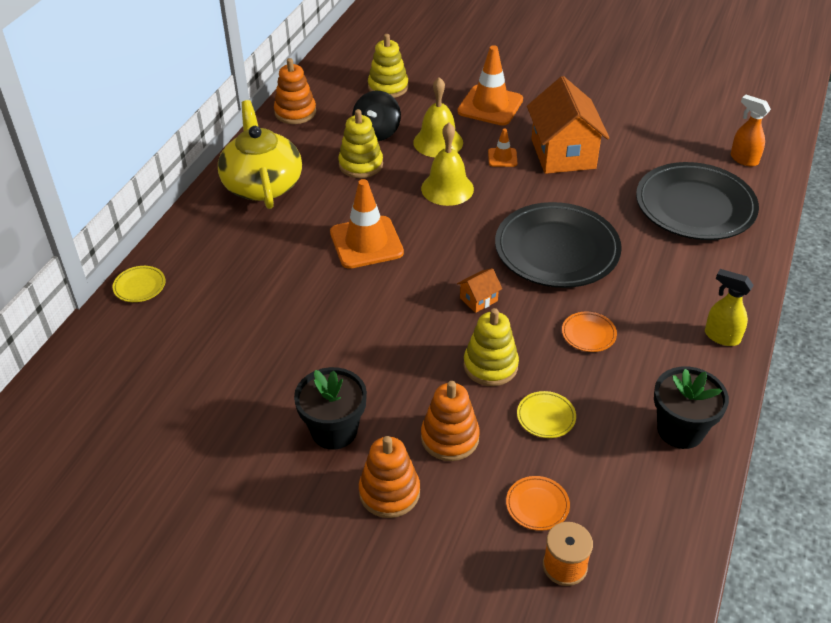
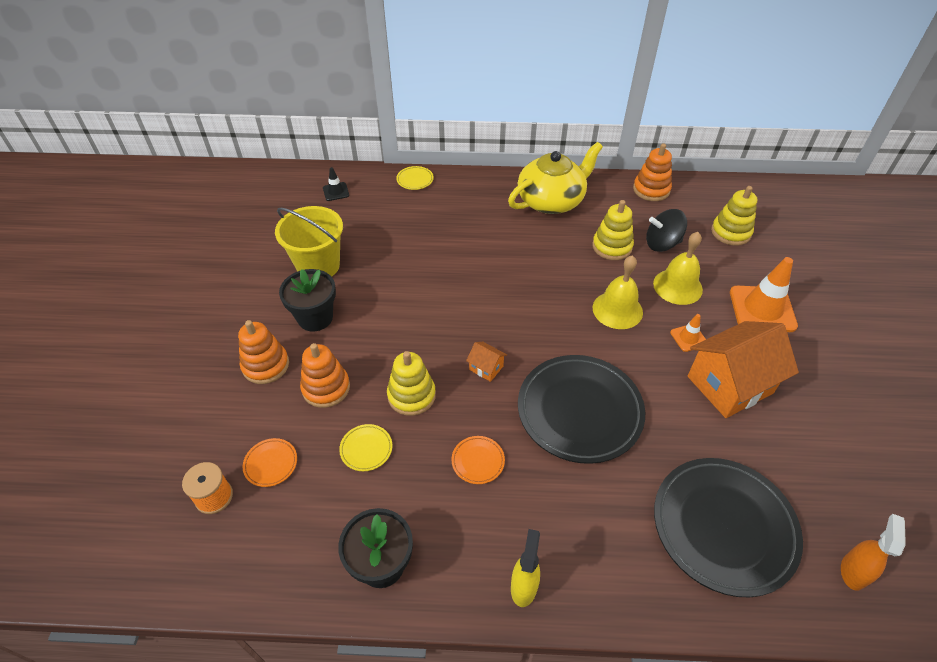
camera: 70 degrees right, 5 degrees up
(104, 370) = (336, 192): none -> black traffic cone
(242, 413) = (318, 266): none -> yellow bucket
(366, 242) = (518, 278): orange traffic cone -> none

